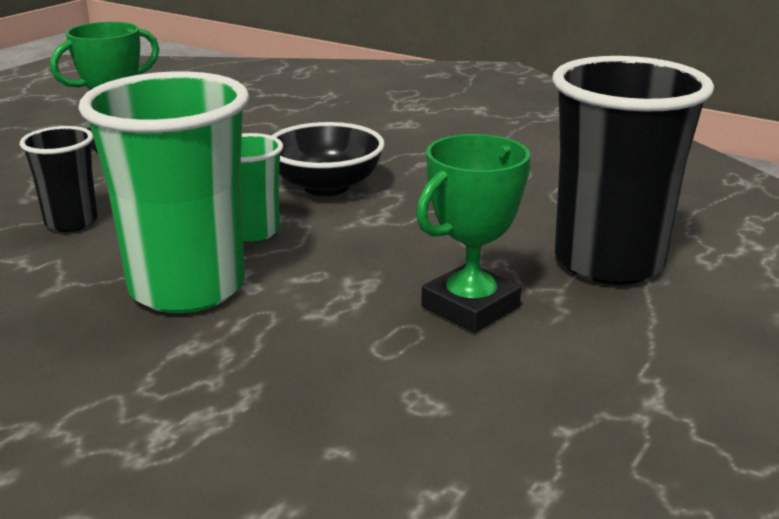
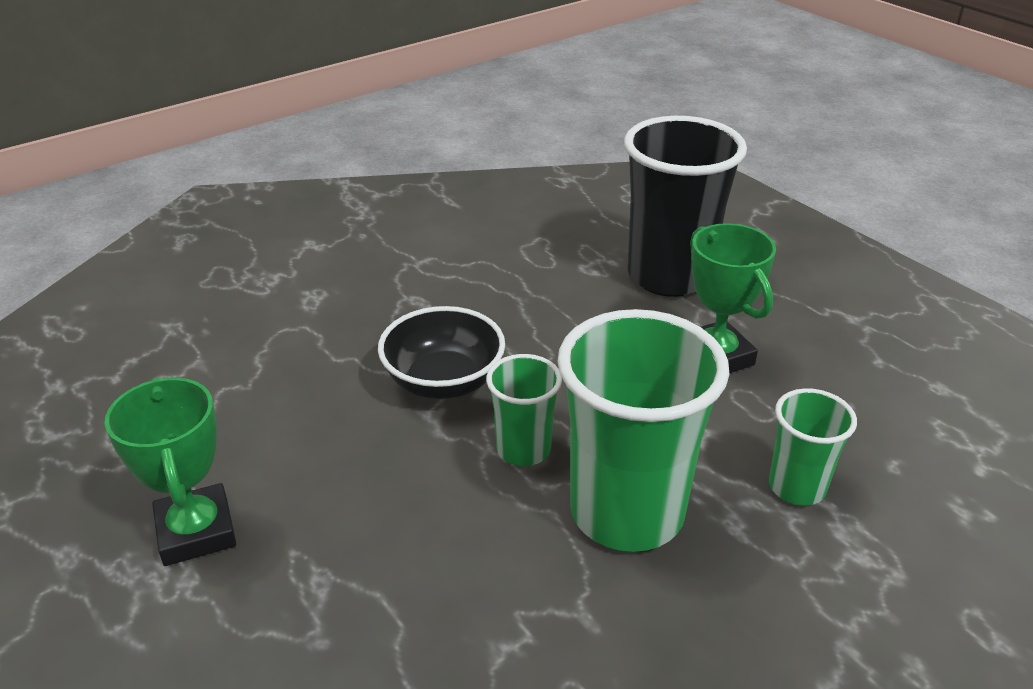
camera: 70 degrees left, 10 degrees up
(71, 222) = (422, 594): black cup -> none
(262, 379) = (797, 487): none -> green cup

